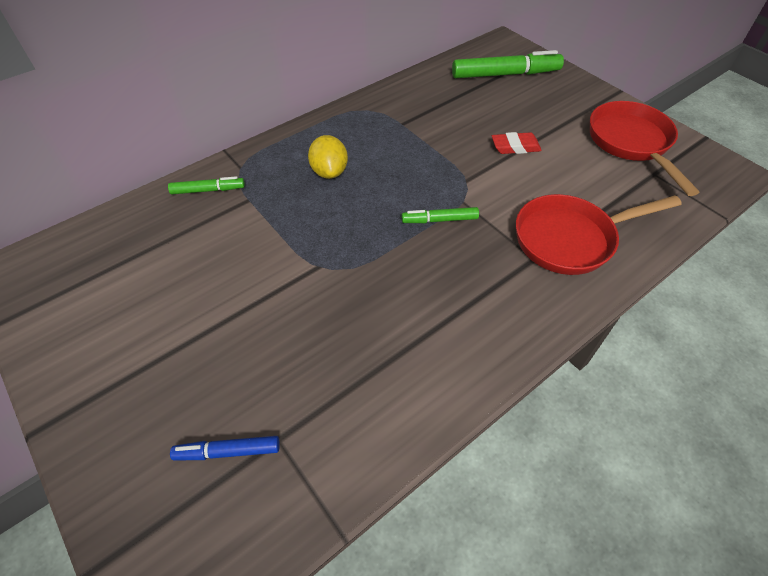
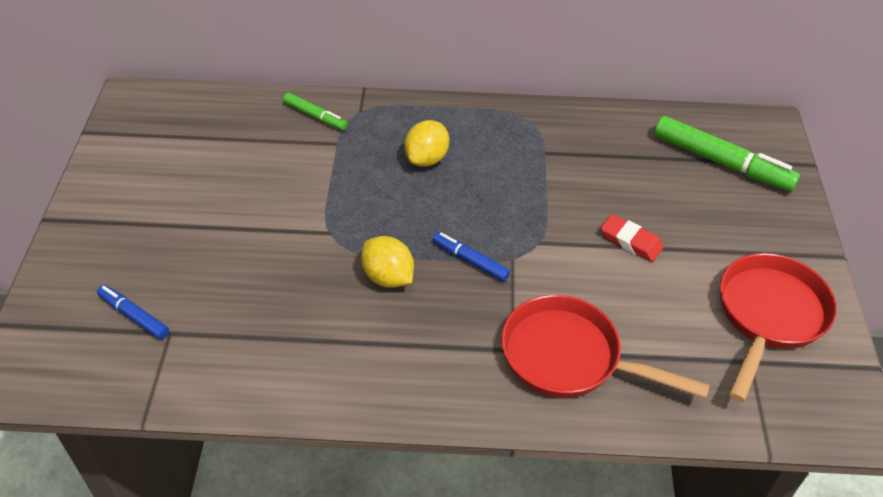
camera: 40 degrees right, 5 degrees down
(399, 268) = (388, 277): none -> yellow lemon
(439, 220) = (470, 261): green marker -> blue marker

